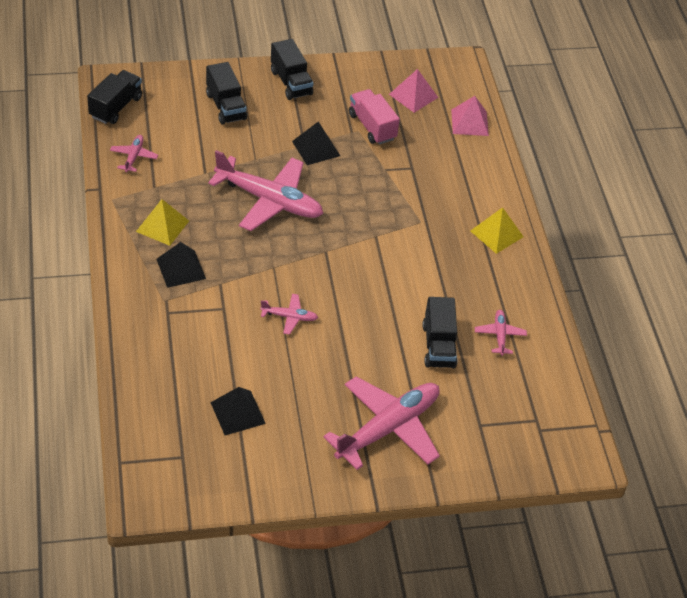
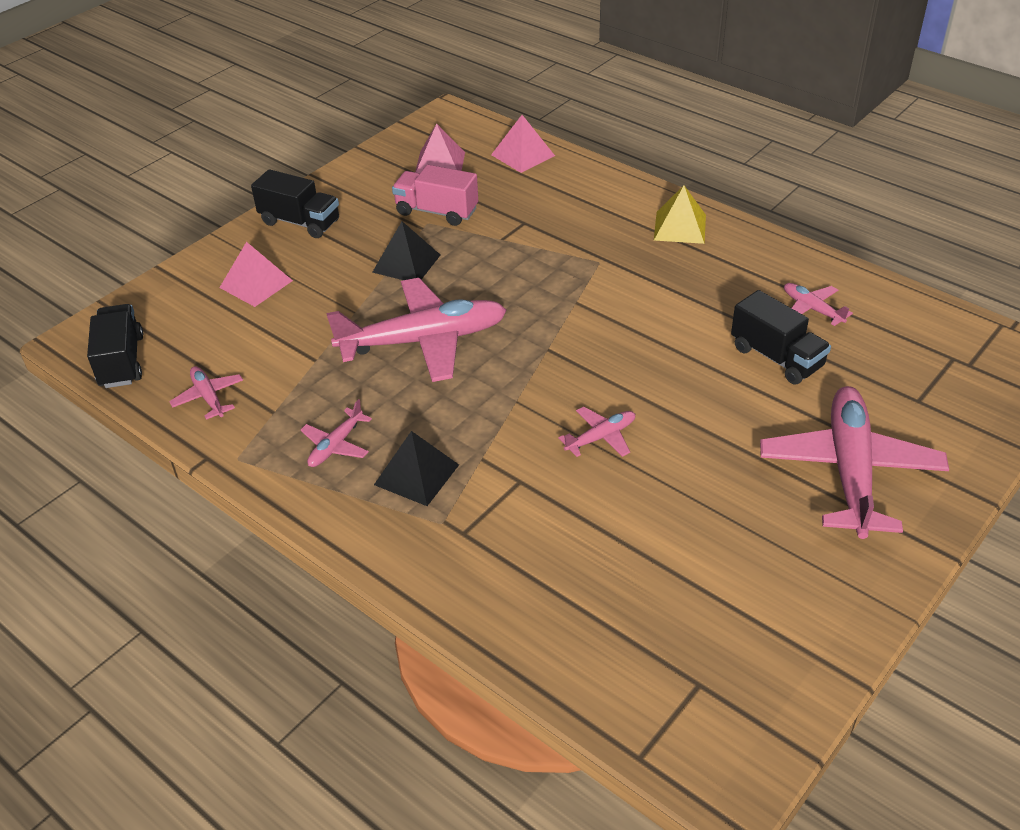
camera: 35 degrees left, 5 degrees down
(162, 226) = (336, 445): yellow pyramid -> pink plane
(226, 106) = (256, 284): black truck -> pink pyramid
(238, 413) = (688, 580): black pyramid -> none

